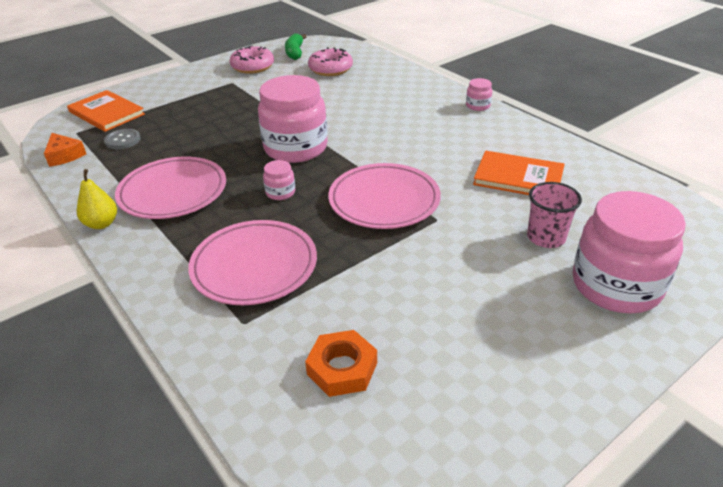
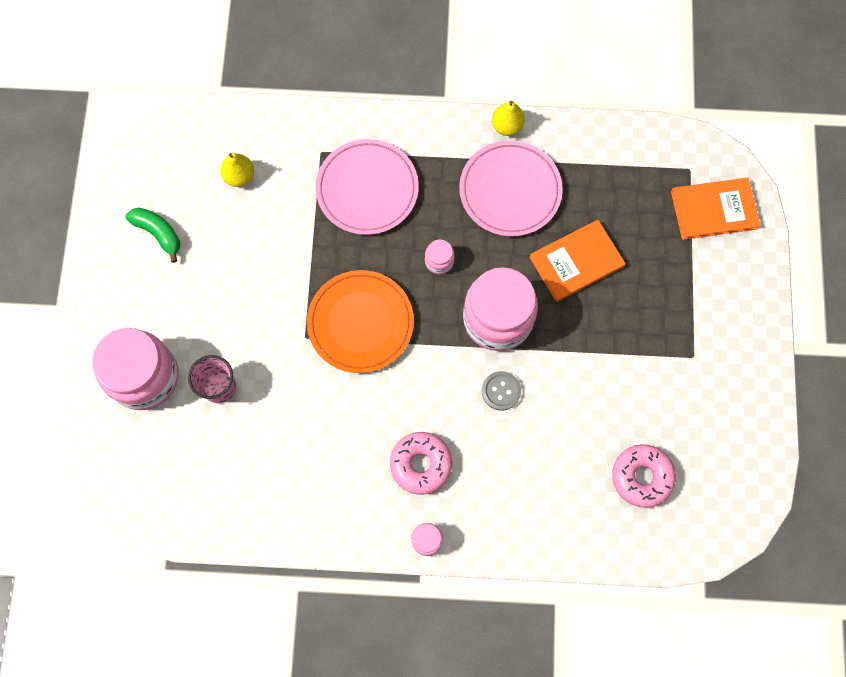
camera: 130 degrees right, 35 degrees up
(64, 156) = (647, 143): orange cheese -> none
(122, 140) = (638, 197): grey button -> grey button (501, 391)
(252, 67) = (720, 404): pink donut -> pink donut (421, 464)
(295, 53) = (725, 476): green banana -> green banana (158, 233)
(342, 368) = (239, 176): orange nut -> yellow pear
(384, 200) = (360, 323): pink plate -> orange plate
(518, 177) = (294, 446): orange book -> orange book (576, 262)

